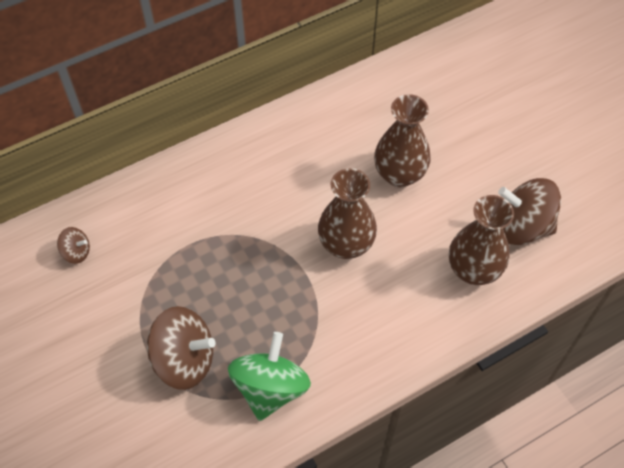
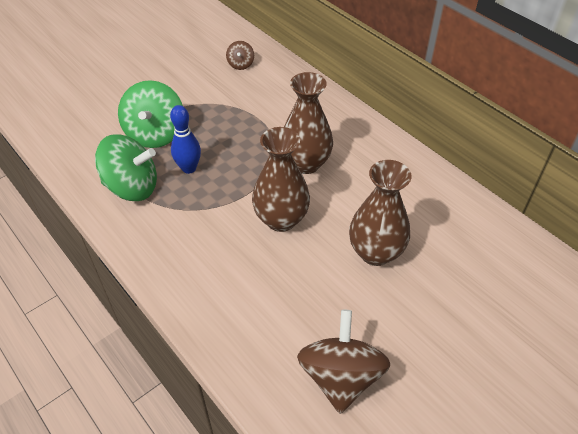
camera: 80 degrees right, 10 degrees down
(184, 360) = (155, 134): brown spinning top -> green spinning top
(253, 326) = (189, 168): none -> blue bowling pin
(473, 270) = (272, 330): brown vase -> brown vase (305, 163)

